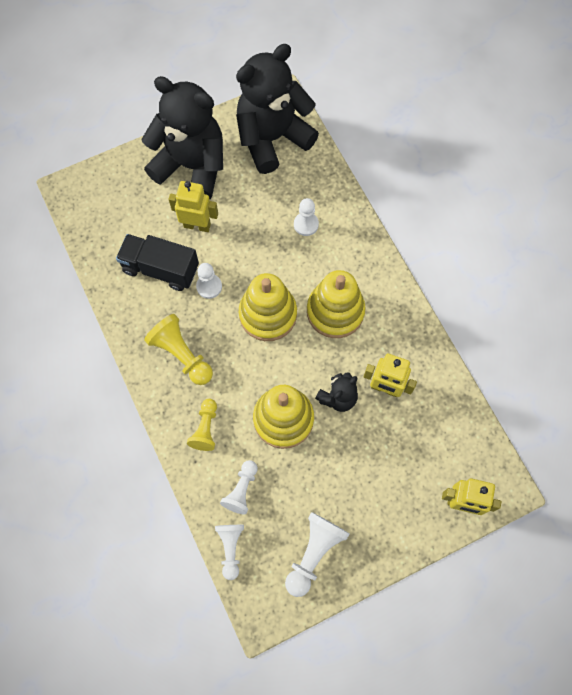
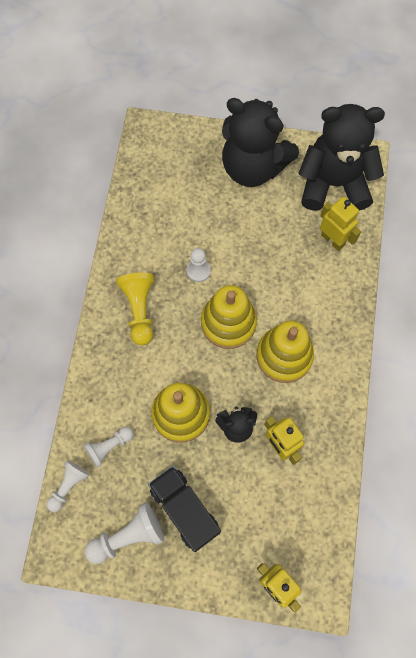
camera: 35 degrees right, 0 degrees up
(160, 269) = (171, 233): black truck -> black truck (185, 510)
(192, 166) = (253, 167): black teddy bear -> black teddy bear turned 150 degrees clockwise
(197, 225) = (223, 216): yellow robot -> yellow robot (332, 240)
(205, 428) = (116, 380): yellow pawn -> none
(306, 224) = (311, 270): white pawn -> none

